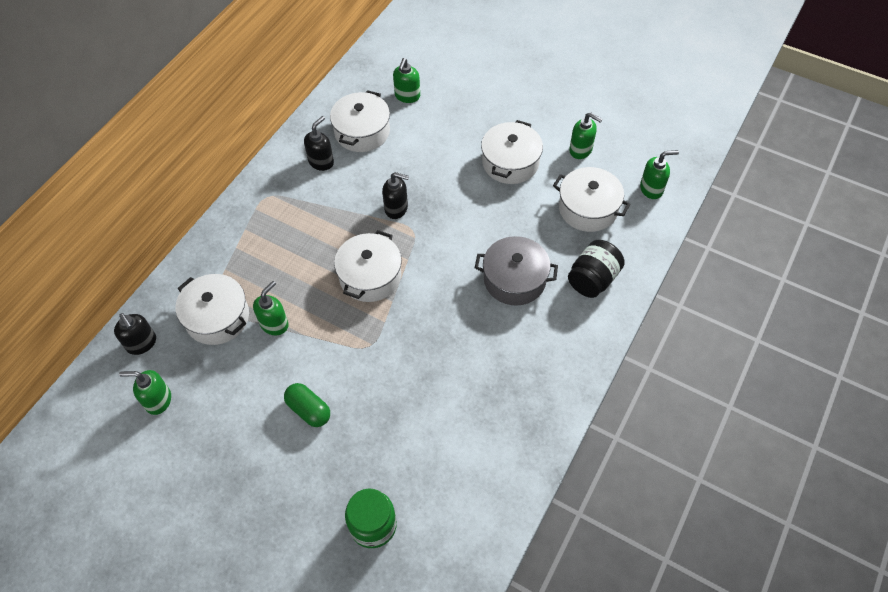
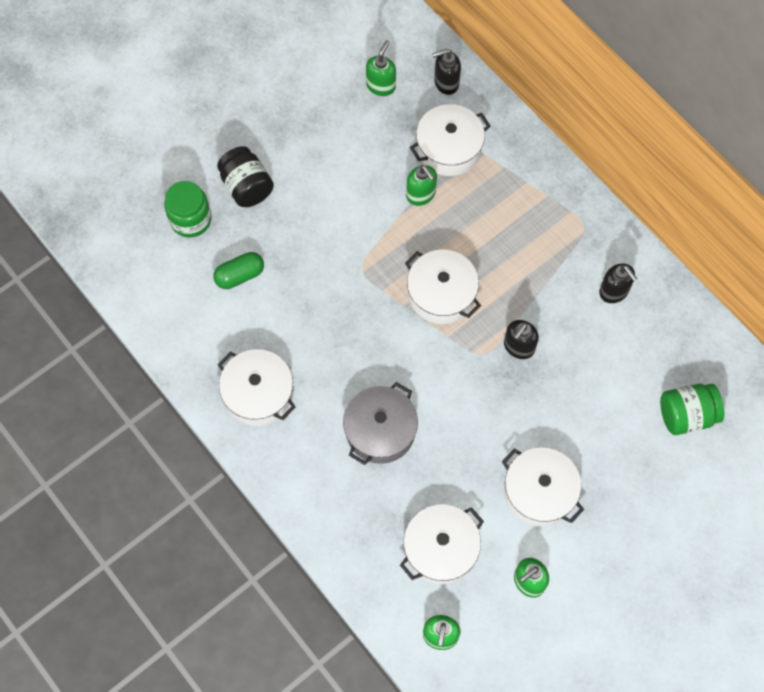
camera: 110 degrees right, 10 degrees up
(309, 410) = (318, 200): green capsule -> green capsule (240, 275)
(362, 132) = (645, 347): white pot -> white pot (258, 394)
(407, 96) = (686, 415): green soap dispenser -> green jar
(592, 279) = (348, 510): black jar -> black jar (247, 187)

